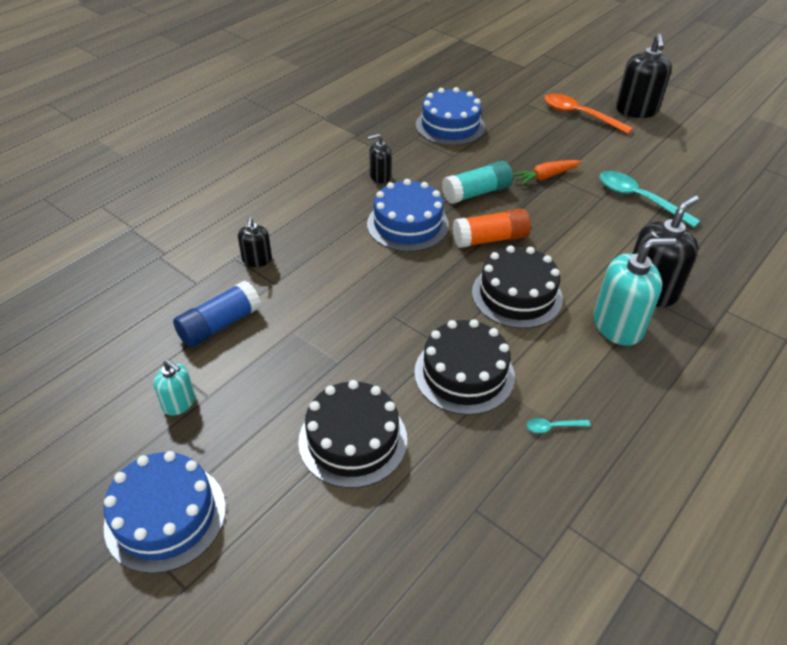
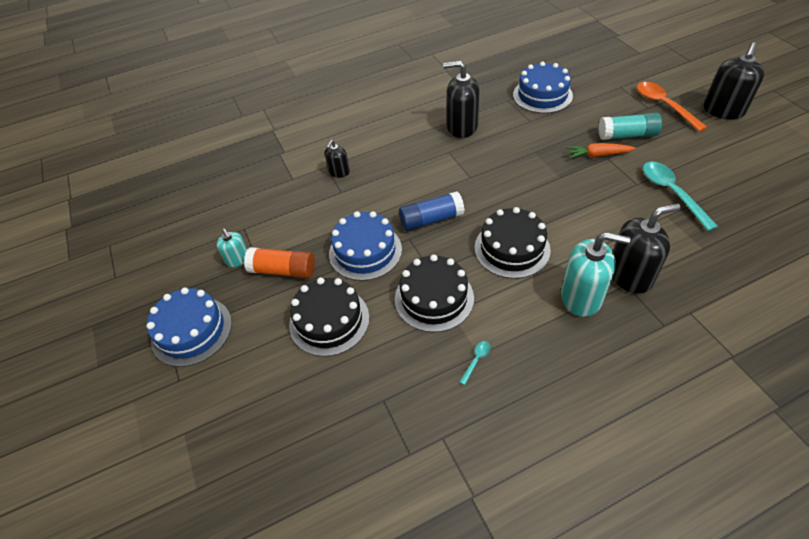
camera: 30 degrees right, 5 degrees up
(220, 325) = (290, 213): blue glue stick -> blue glue stick (431, 219)
(380, 176) = (462, 127): black soap dispenser -> black soap dispenser, size x1.84
(407, 224) = (460, 170): blue cake -> blue cake (365, 251)
(476, 193) = (530, 156): turquoise glue stick -> turquoise glue stick (627, 135)
(490, 239) = (518, 197): orange glue stick -> orange glue stick (283, 270)
(553, 427) = (476, 360): turquoise spoon -> turquoise spoon turned 105 degrees clockwise

